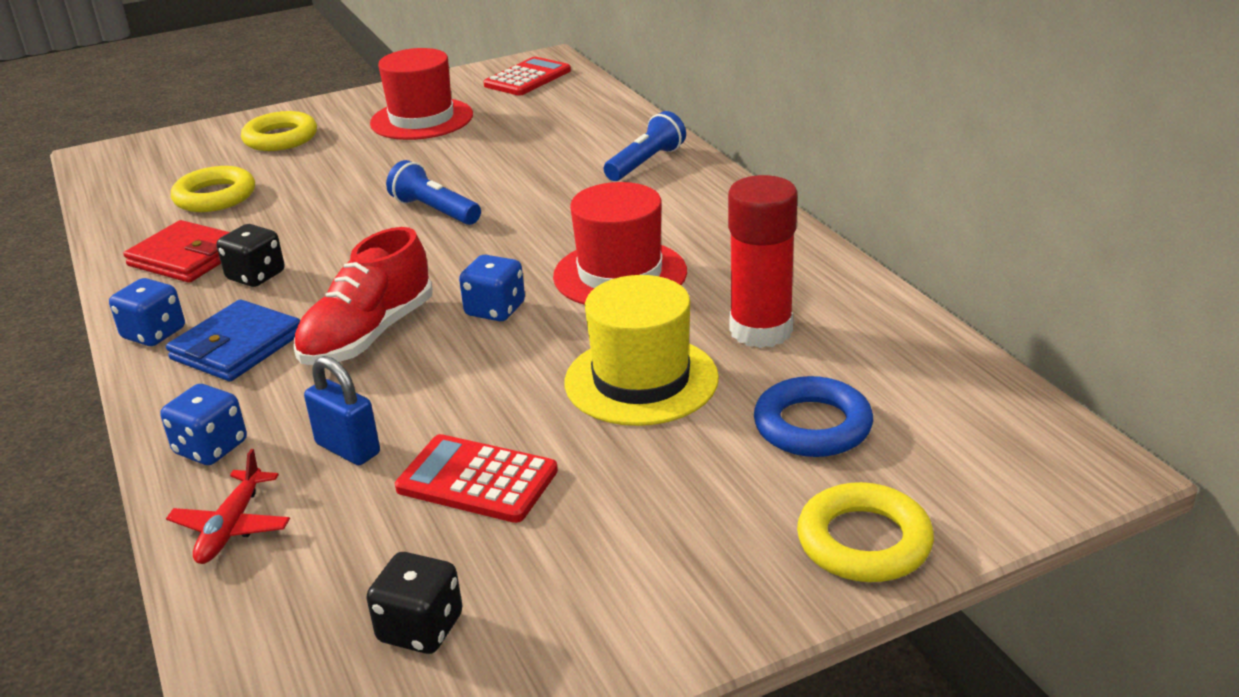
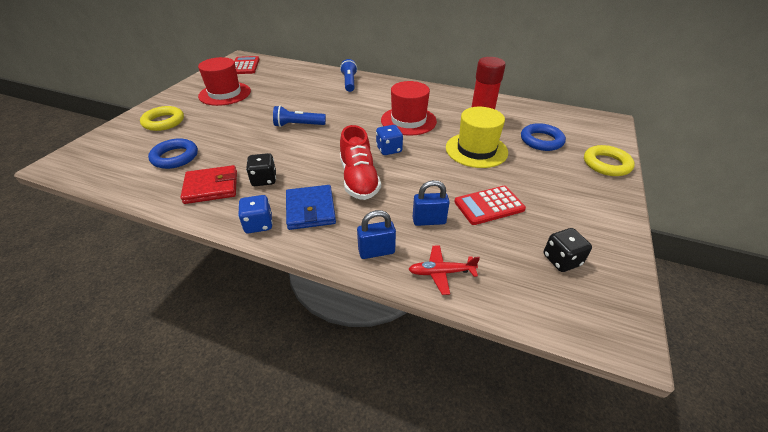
camera: 45 degrees left, 10 degrees up
(211, 448) = (376, 251): blue dice -> blue padlock
(215, 196) = (175, 157): yellow ring -> blue ring
(232, 526) = (441, 272): red plane -> red plane turned 120 degrees clockwise

